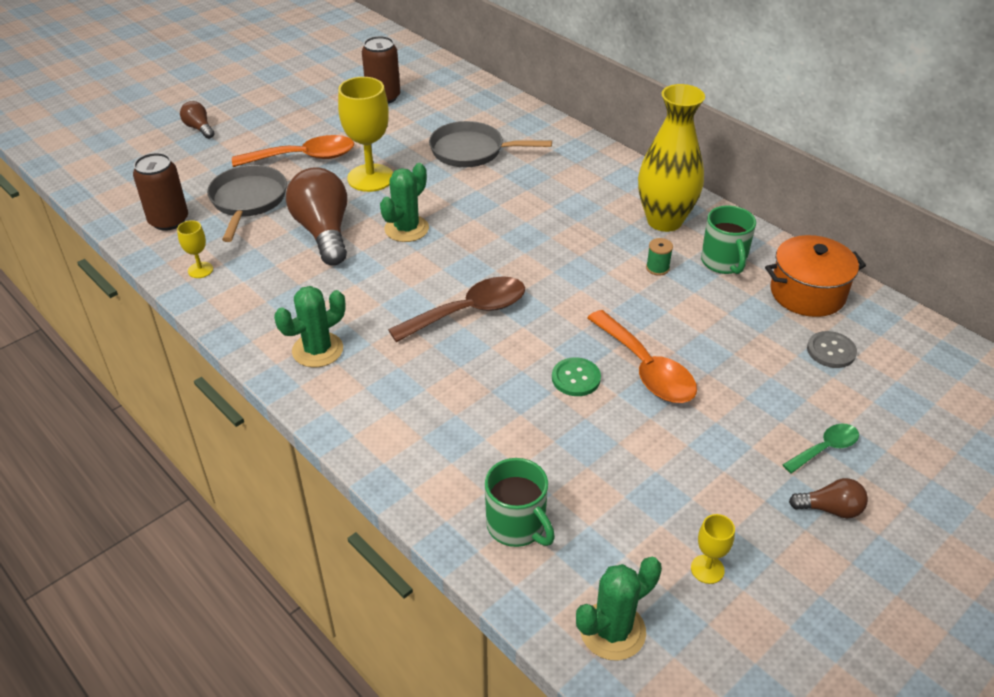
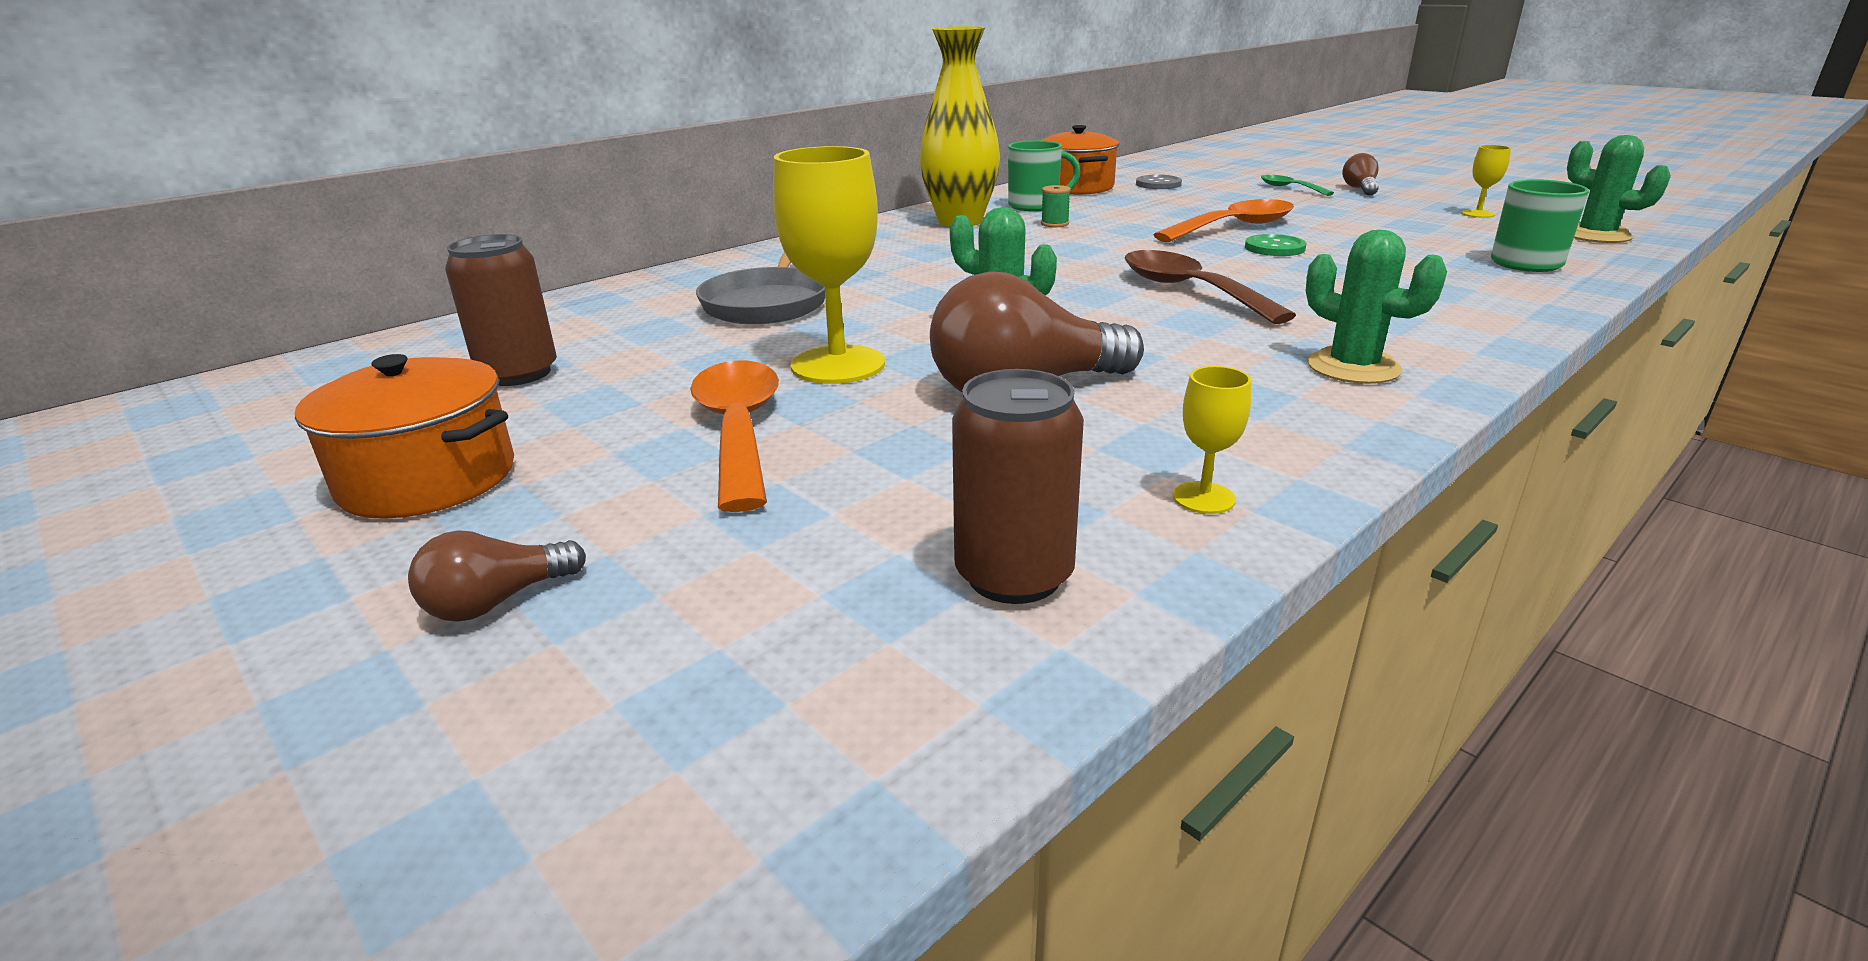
camera: 90 degrees left, 15 degrees down
(248, 201) = (917, 475): grey pan -> none
(286, 99) = (428, 479): none -> orange pot

